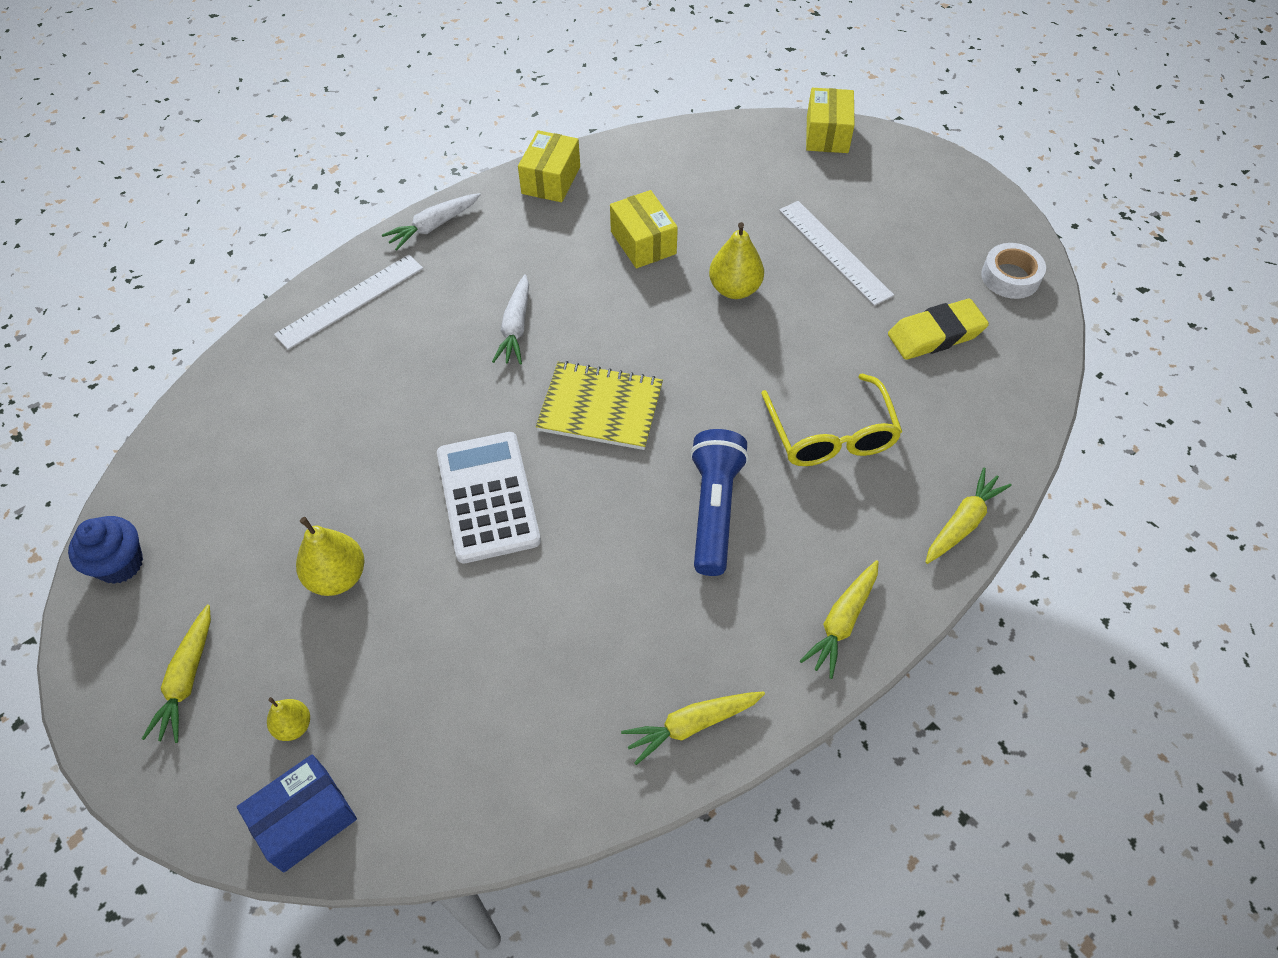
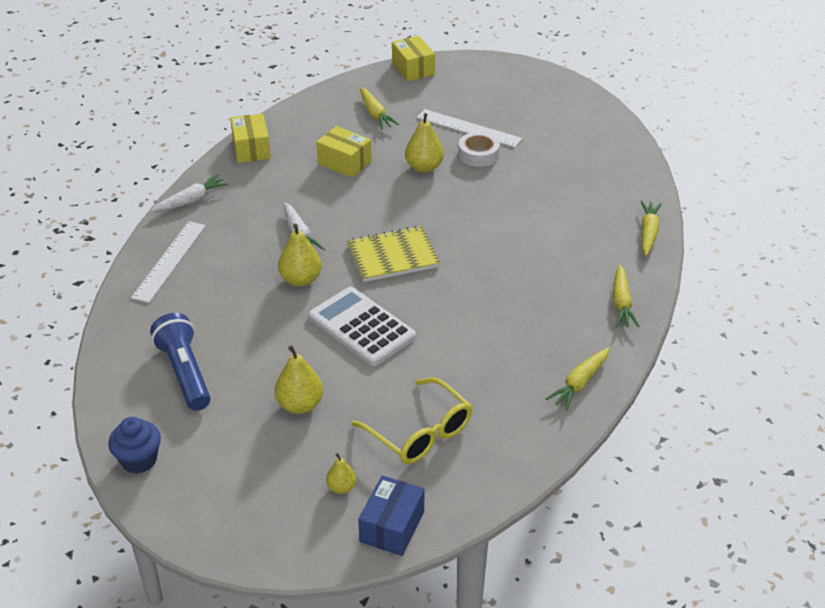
camera: 30 degrees left, 15 degrees down
(187, 679) = (247, 496): yellow carrot -> yellow carrot (375, 114)
(433, 226) = (191, 200): white carrot -> white carrot turned 150 degrees counterclockwise
(470, 393) = (300, 280): none -> yellow pear
(714, 510) = (506, 280): blue flashlight -> blue flashlight (185, 373)
(831, 435) = (543, 219): yellow glasses -> yellow glasses (420, 433)
(935, 335) = (561, 150): yellow eraser -> none
(1010, 277) = (580, 107): white tape -> white tape (478, 154)

